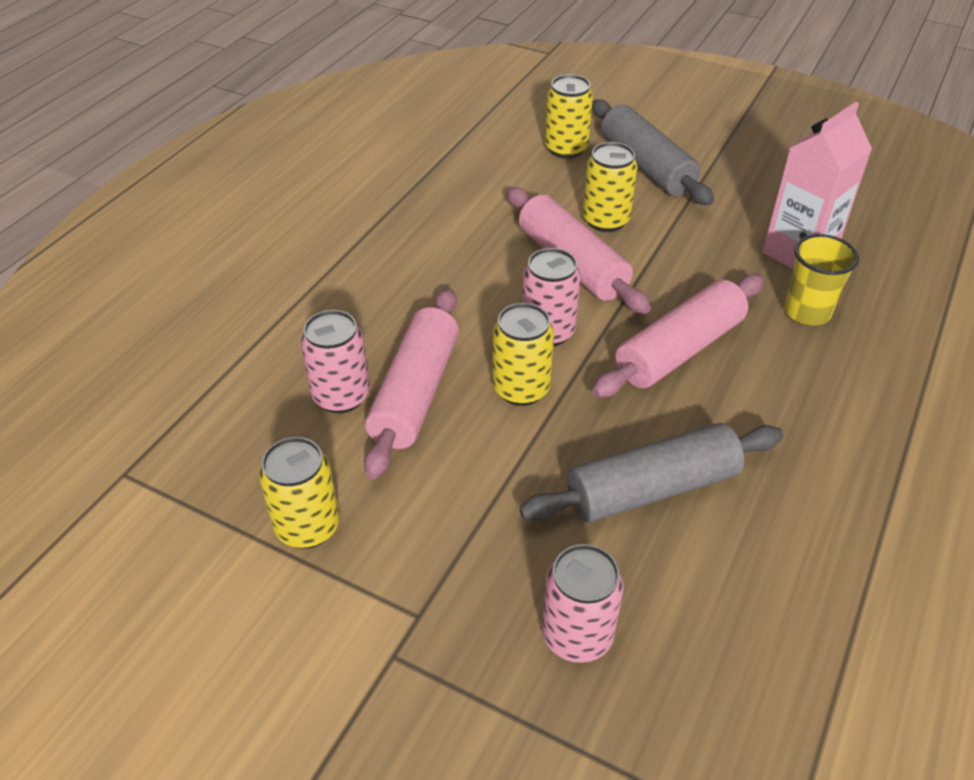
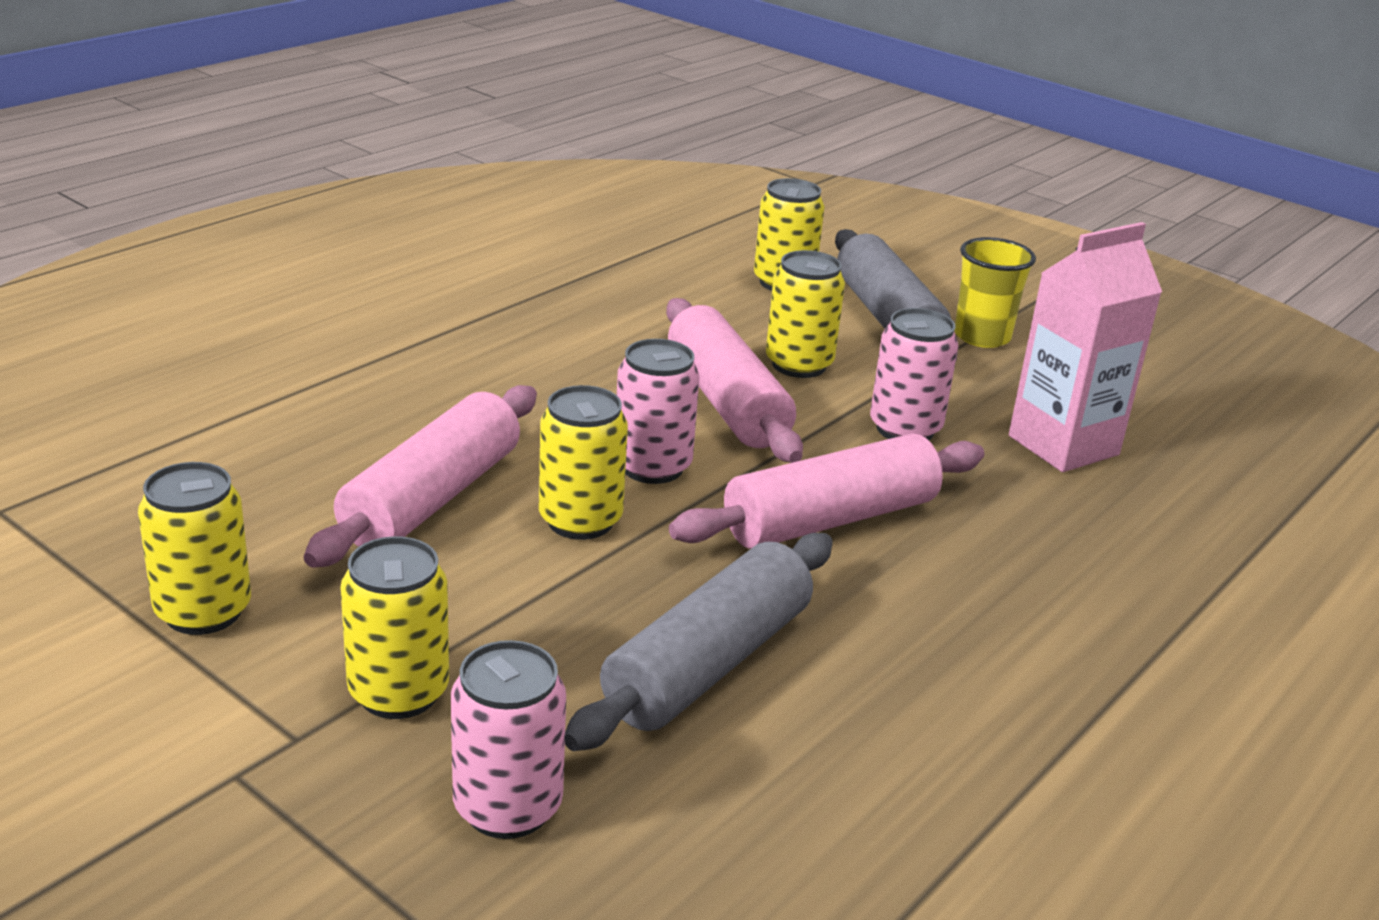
camera: 10 degrees right, 15 degrees down
(341, 396) = (330, 484): pink can -> pink can (905, 429)
(467, 562) = (399, 693): none -> yellow can
(652, 488) = (707, 664): grey rolling pin -> grey rolling pin turned 45 degrees counterclockwise
(807, 312) = (1043, 511): yellow cup -> yellow cup (982, 337)

